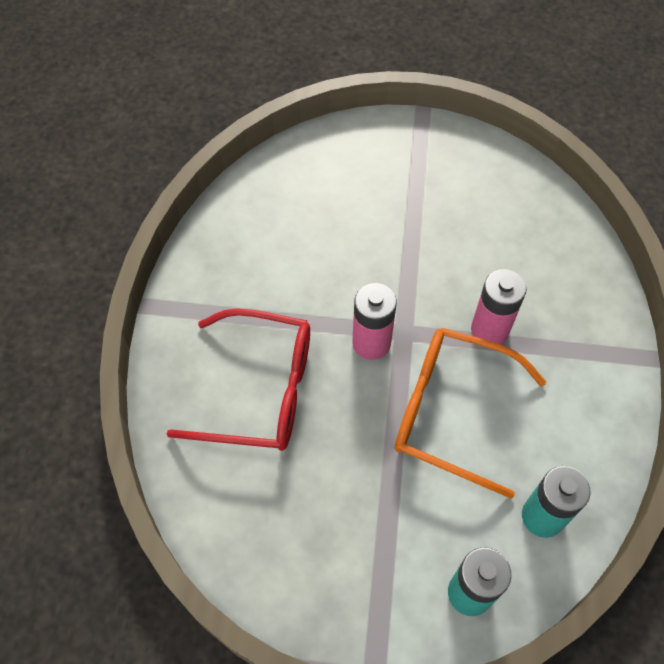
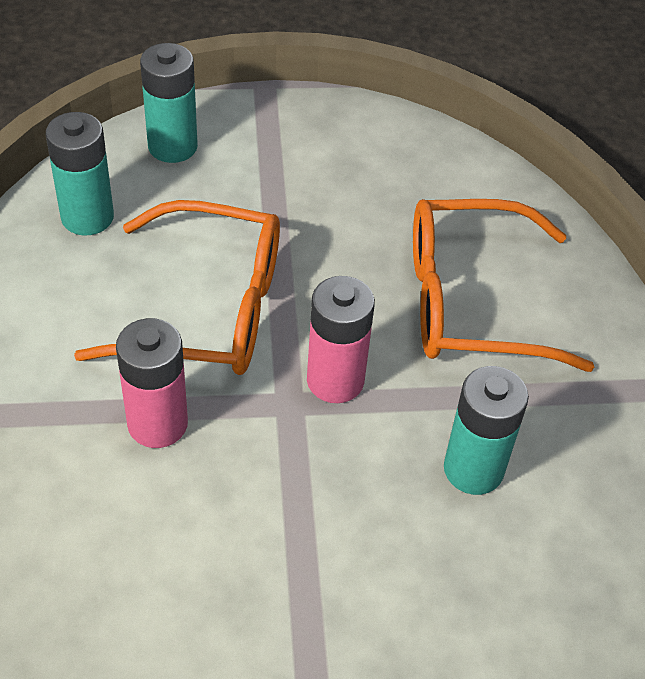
camera: 165 degrees right, 10 degrees down
(260, 390) = (471, 302): red glasses -> orange glasses
(300, 273) = (473, 469): none -> turquoise battery

